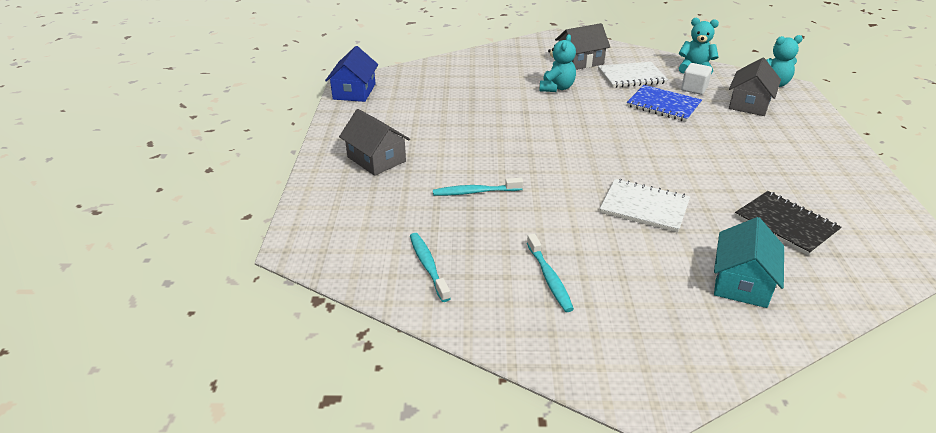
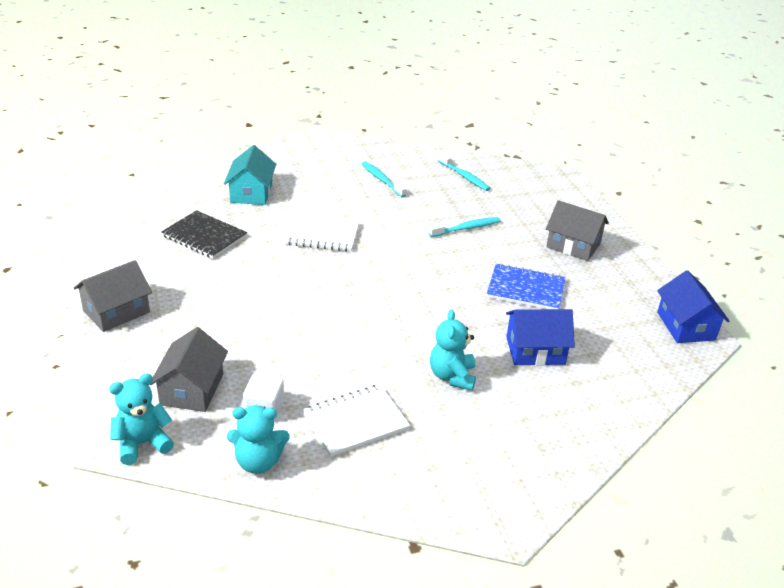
camera: 160 degrees right, 0 degrees up
(485, 93) = (535, 350): none -> blue house
(580, 61) = (441, 448): grey house -> grey house (116, 311)
(663, 105) = (307, 366): blue notebook -> blue notebook (525, 289)

